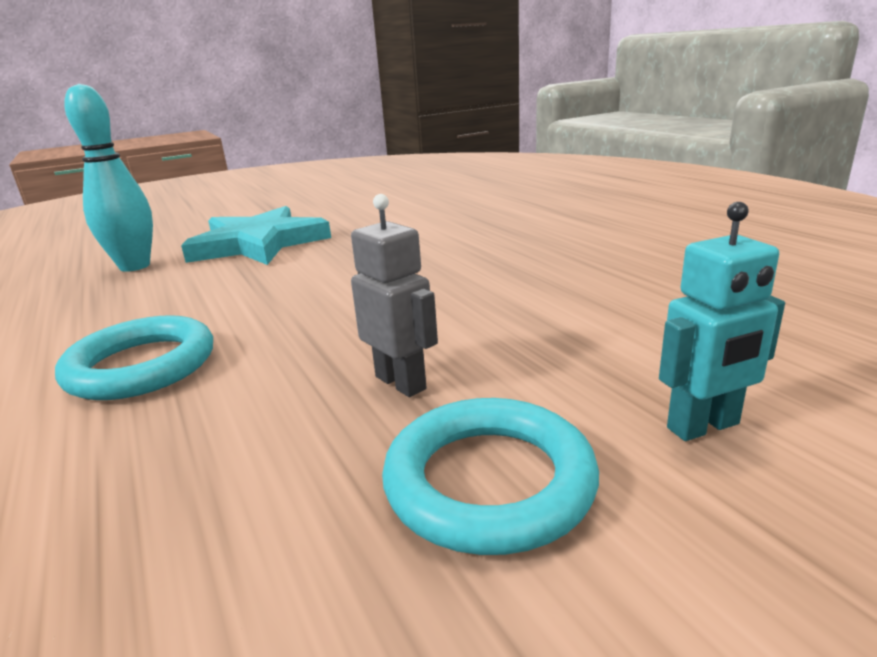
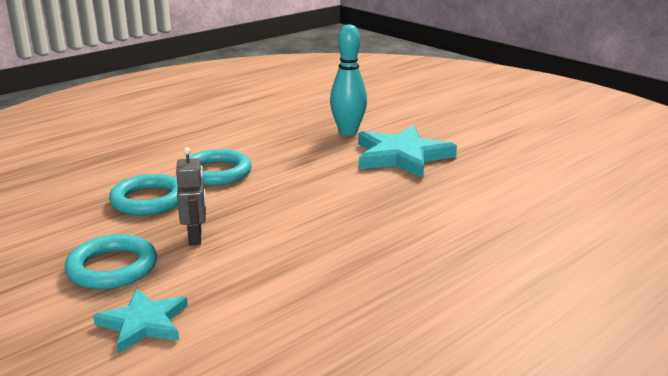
camera: 75 degrees right, 0 degrees up
(183, 446) = (148, 200): none -> turquoise ring
(401, 382) = (195, 238): grey robot -> grey robot turned 45 degrees counterclockwise
(703, 427) = (143, 323): turquoise robot -> turquoise star

